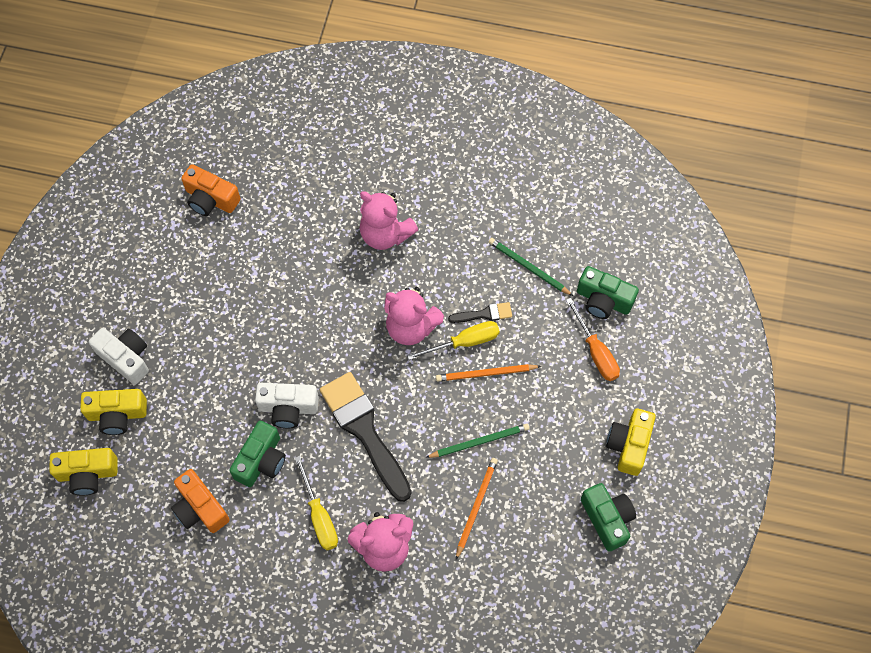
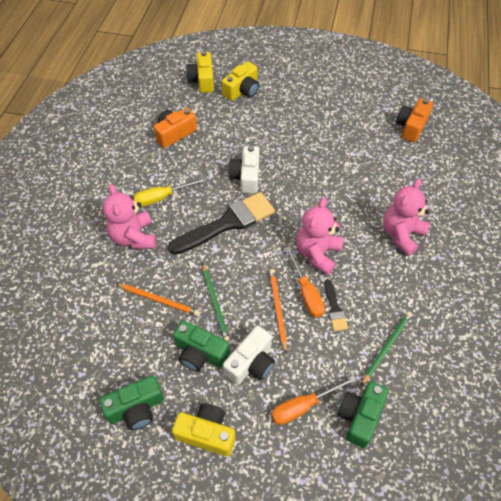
camera: 90 degrees right, 10 degrees down
(117, 414) = (242, 90): yellow camera -> yellow camera turned 135 degrees counterclockwise
(125, 358) = (282, 92): white camera -> white camera (251, 363)
(261, 460) = (206, 163): green camera -> green camera (200, 353)
(464, 342) = (306, 293): yellow screwdriver -> orange screwdriver

